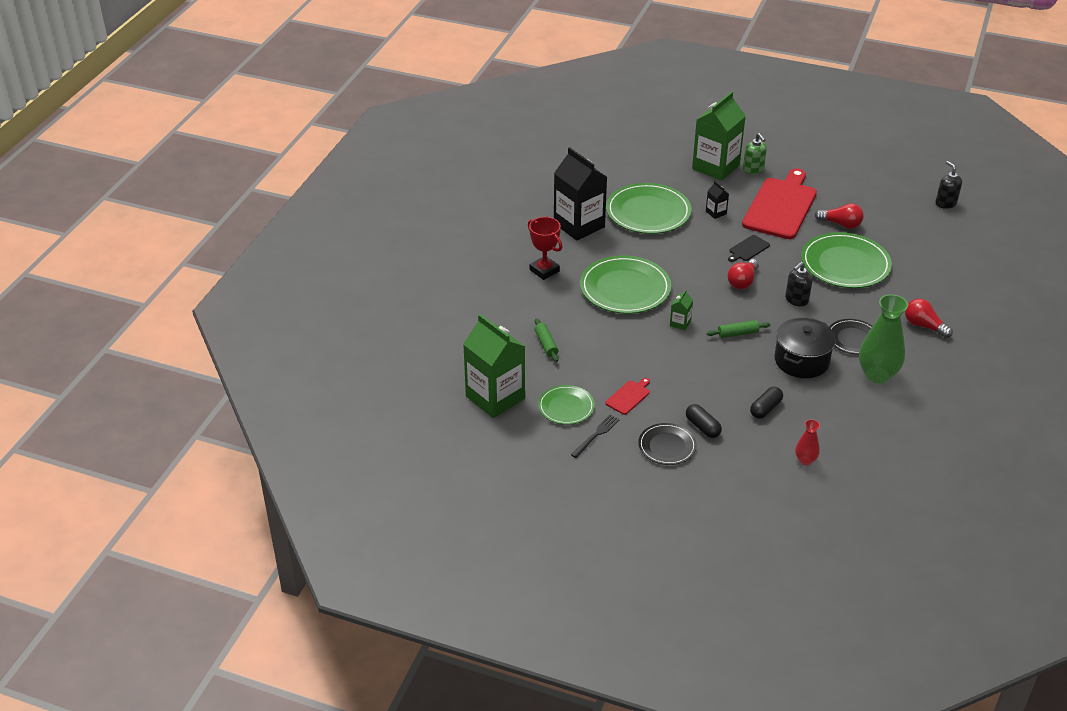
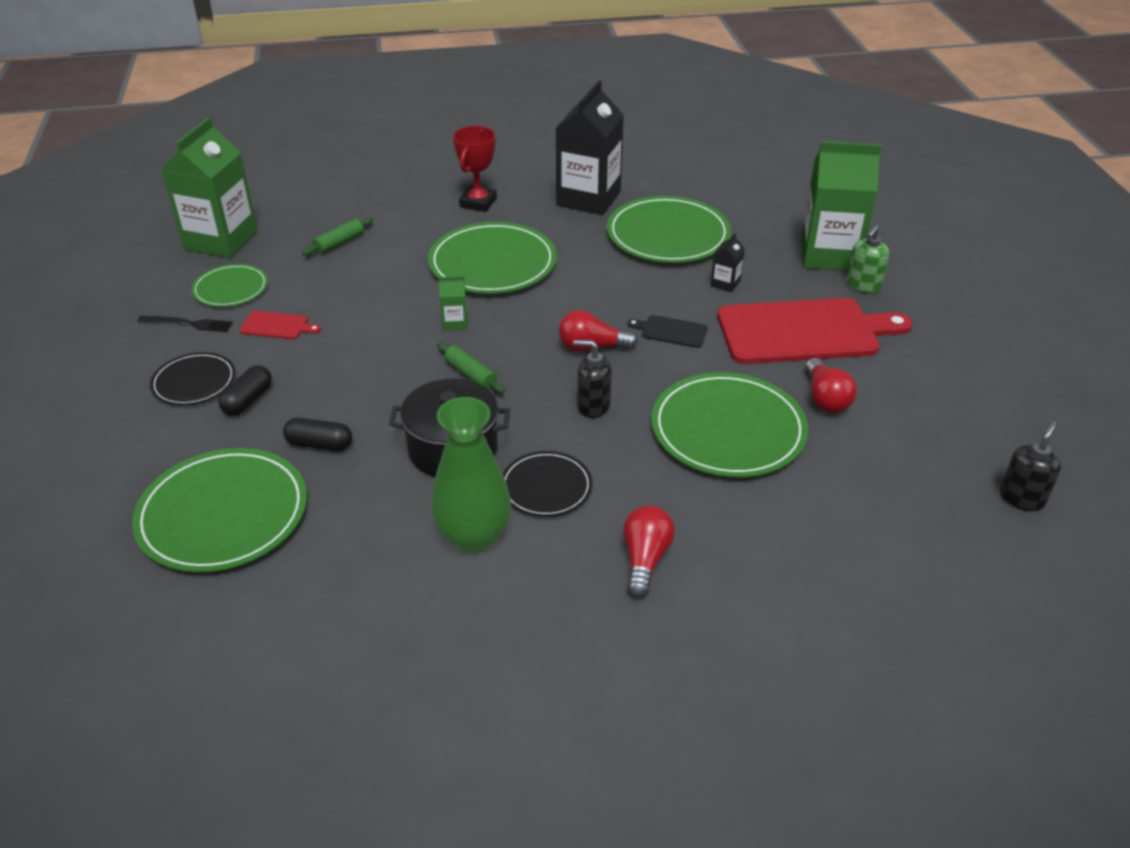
camera: 60 degrees right, 0 degrees up
(805, 460) = (223, 514): red vase -> green plate

